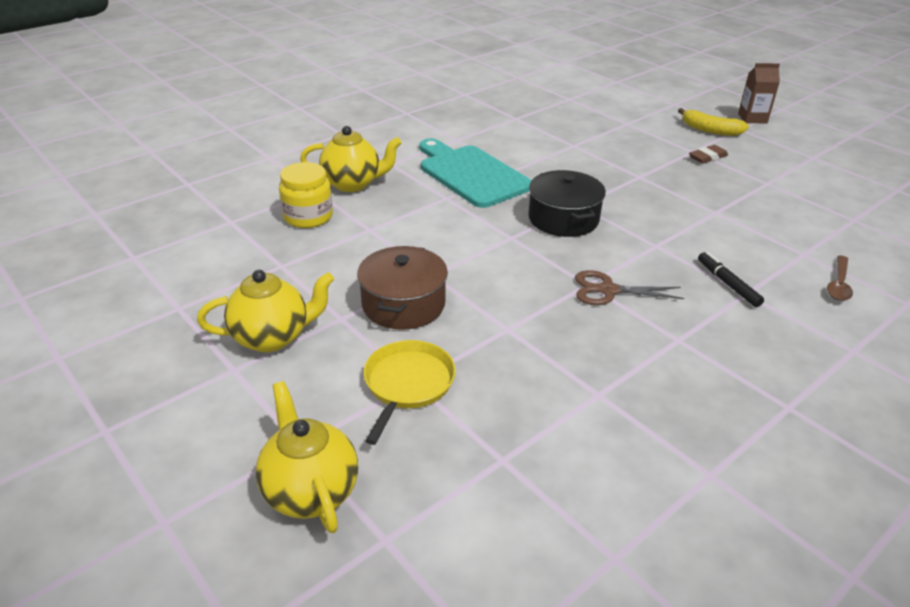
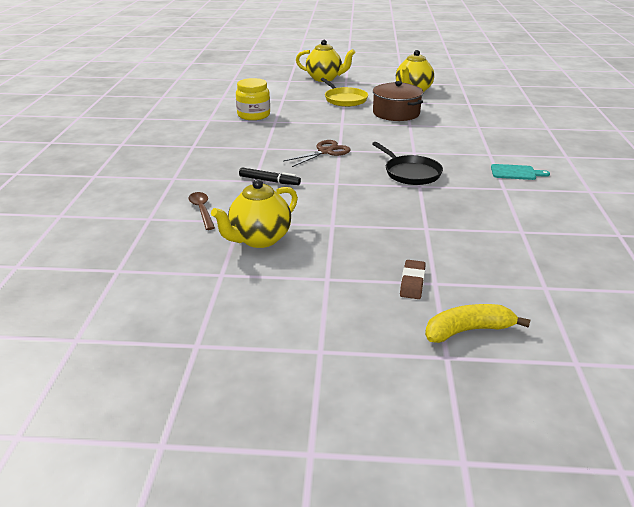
camera: 135 degrees right, 5 degrees down
(308, 217) = (514, 119): yellow jar -> yellow jar (253, 115)
(352, 184) = (546, 138): yellow teapot -> yellow teapot (259, 239)
(471, 174) = (516, 172): turquoise cutting board -> turquoise cutting board, size x0.44
(563, 219) = (410, 173): black pot -> black pan
(752, 118) = (463, 395): brown carton -> none

